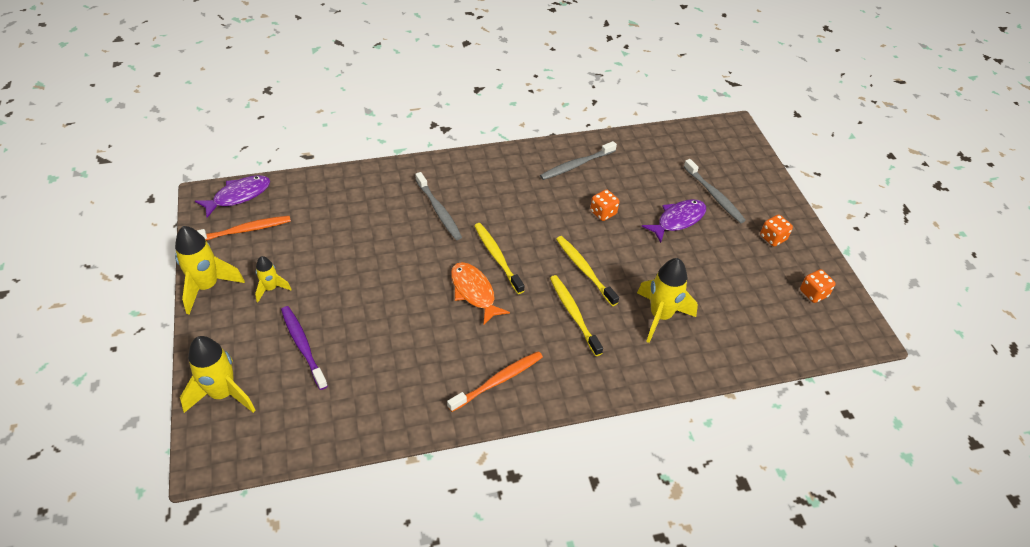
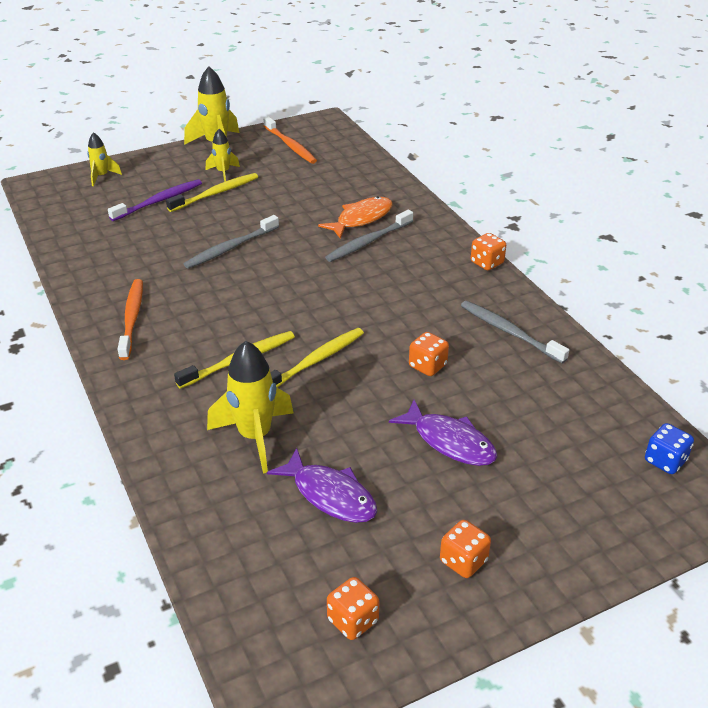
camera: 80 degrees right, 10 degrees down
(223, 394) = (102, 176): yellow rocket -> yellow rocket, size x0.56
(238, 196) = (333, 134): purple fish -> purple fish (330, 495)
(474, 292) = (253, 284): orange fish -> orange fish (361, 219)
(492, 154) = (487, 263): none -> orange dice
(497, 257) = (312, 291): yellow toothbrush -> yellow toothbrush (216, 193)
(498, 381) = (132, 318): orange toothbrush -> orange toothbrush turned 135 degrees counterclockwise
(704, 138) = (665, 461): none -> blue dice
(714, 196) = (527, 481): grey toothbrush -> grey toothbrush (230, 248)

